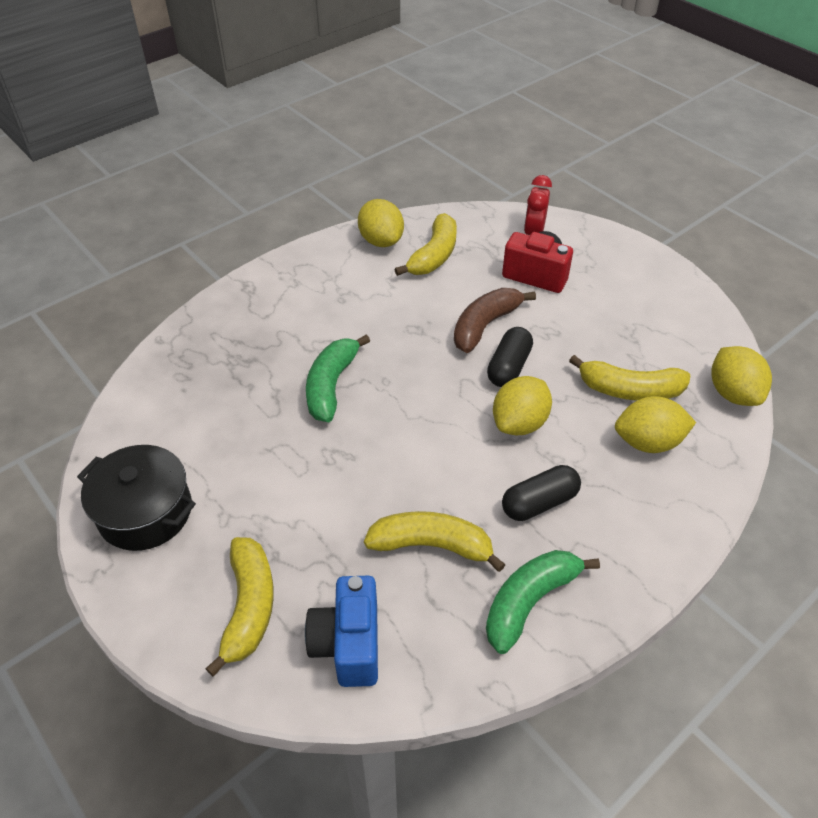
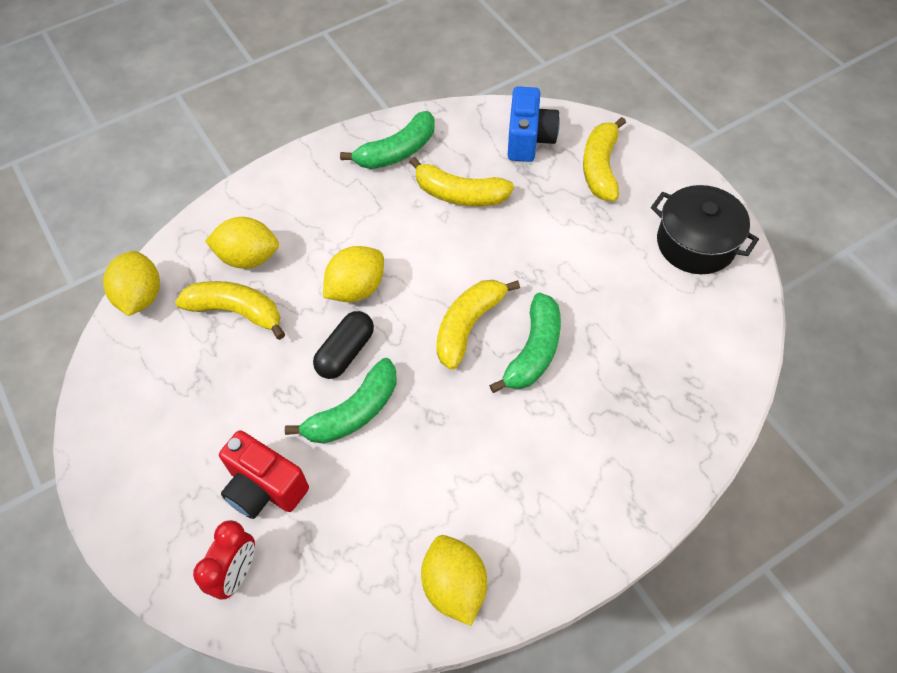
camera: 170 degrees left, 10 degrees up
(434, 255) = (386, 544): yellow banana -> yellow banana (468, 326)
(485, 325) = (353, 412): brown banana -> green banana
(539, 503) = (365, 217): black capsule -> none

